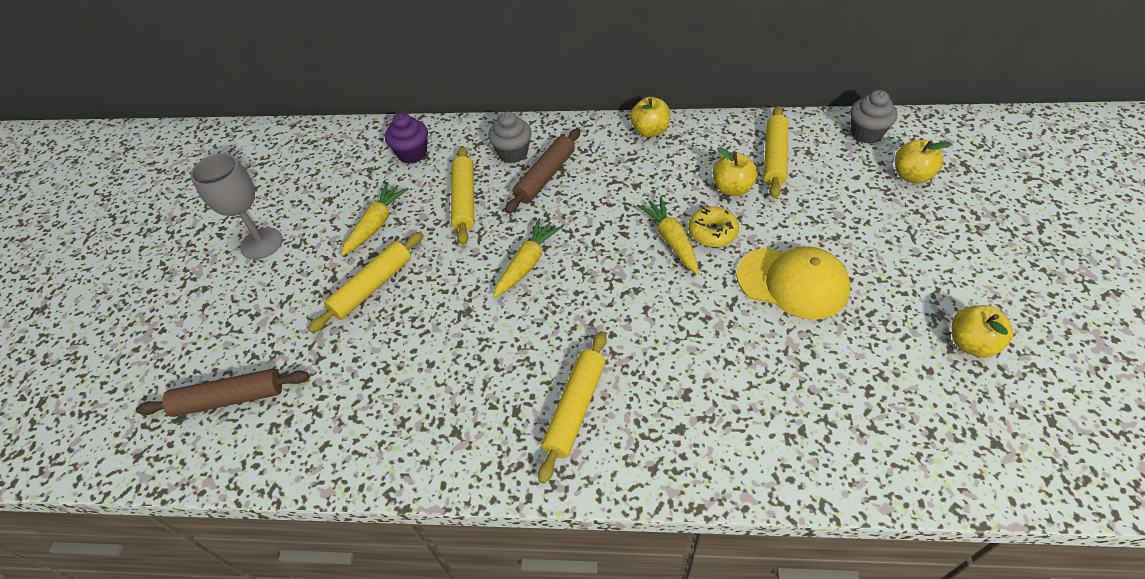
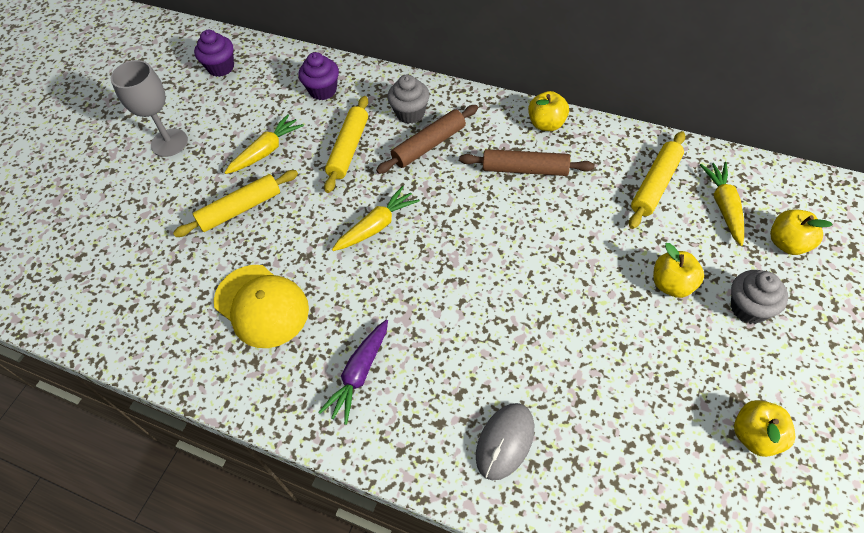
camera: 20 degrees right, 5 degrees up
(229, 399) = (96, 274): brown rolling pin -> brown rolling pin (525, 169)
(290, 158) = (221, 67): none -> purple cupcake
(575, 408) = (359, 374): yellow rolling pin -> purple carrot
(671, 240) = (515, 242): yellow carrot -> yellow carrot (724, 206)
(712, 232) = (557, 245): yellow donut -> none
(732, 188) = (598, 206): yellow apple -> yellow apple (672, 284)
(752, 424) = (505, 442): none -> grey mouse
(792, 282) = (609, 319): yellow cap -> yellow cap (261, 306)
(866, 133) = (764, 184): grey cupcake -> grey cupcake (748, 308)

